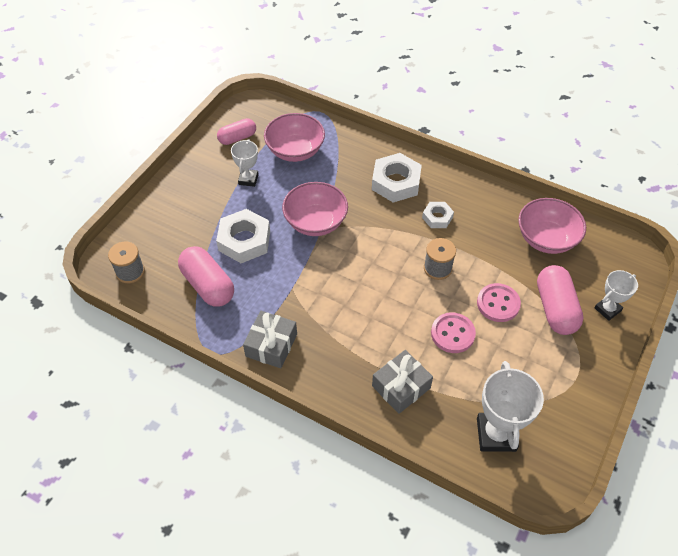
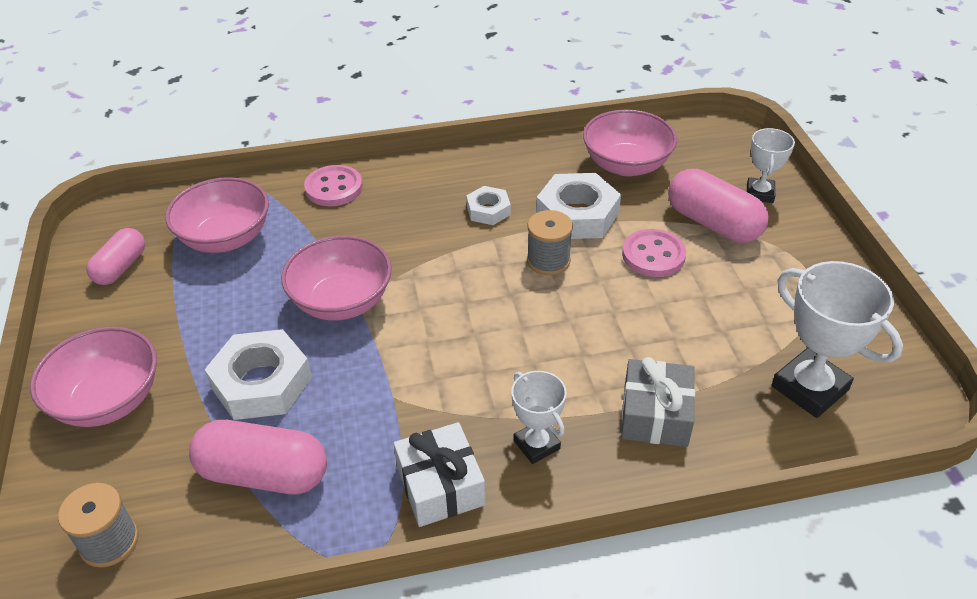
camera: 40 degrees left, 10 degrees down
(179, 205) = (108, 400): none -> pink bowl
(248, 179) = (189, 306): white trophy -> white trophy (536, 445)
(271, 345) = (440, 485): grey gift -> white gift
(396, 182) = (398, 202): white nut -> white nut (577, 214)
(452, 334) = (643, 317): pink button -> pink button (334, 188)

